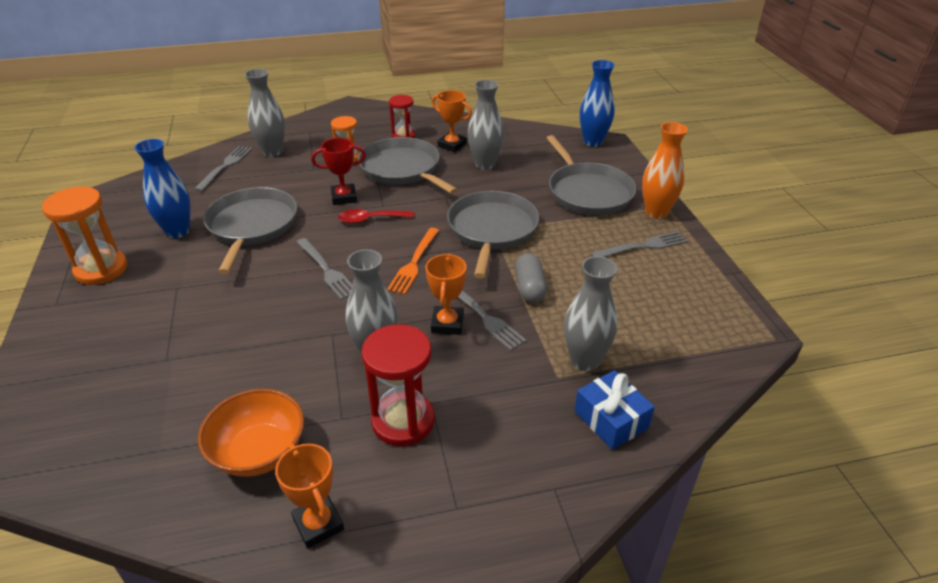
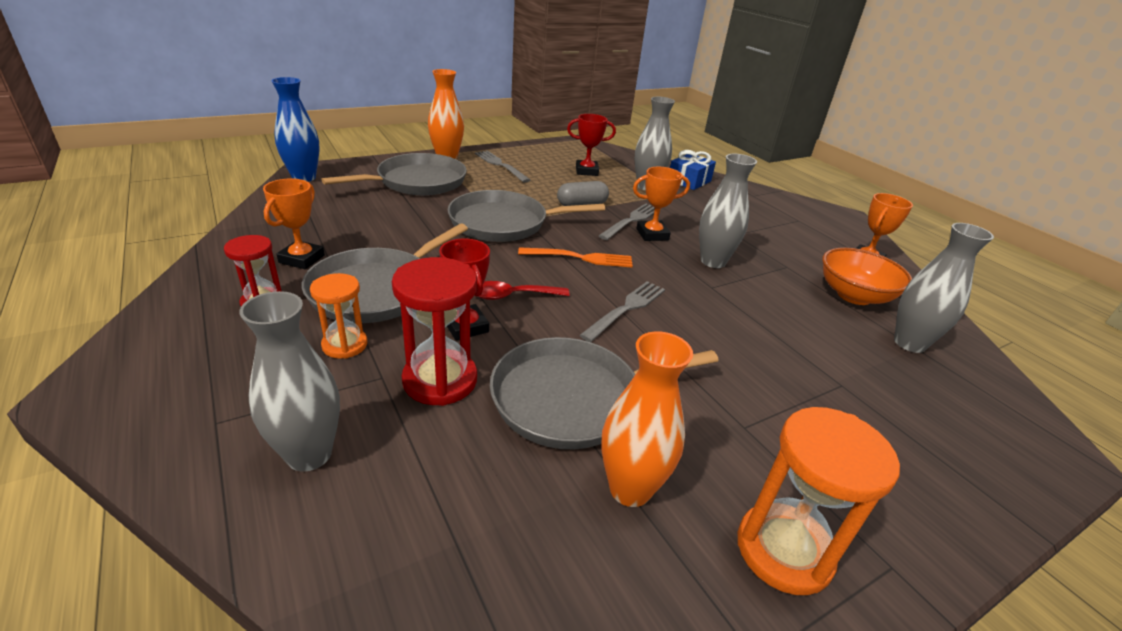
camera: 110 degrees left, 5 degrees down
(177, 231) = (630, 489): blue vase -> orange vase
(225, 166) = (378, 515): grey fork -> none
(370, 219) = (512, 296): red spoon -> red spoon turned 105 degrees clockwise
(403, 421) = (762, 242): red hourglass -> red hourglass (440, 380)
(485, 164) = (360, 233): grey vase -> grey vase (909, 343)
(634, 314) = (586, 171): none -> red trophy

